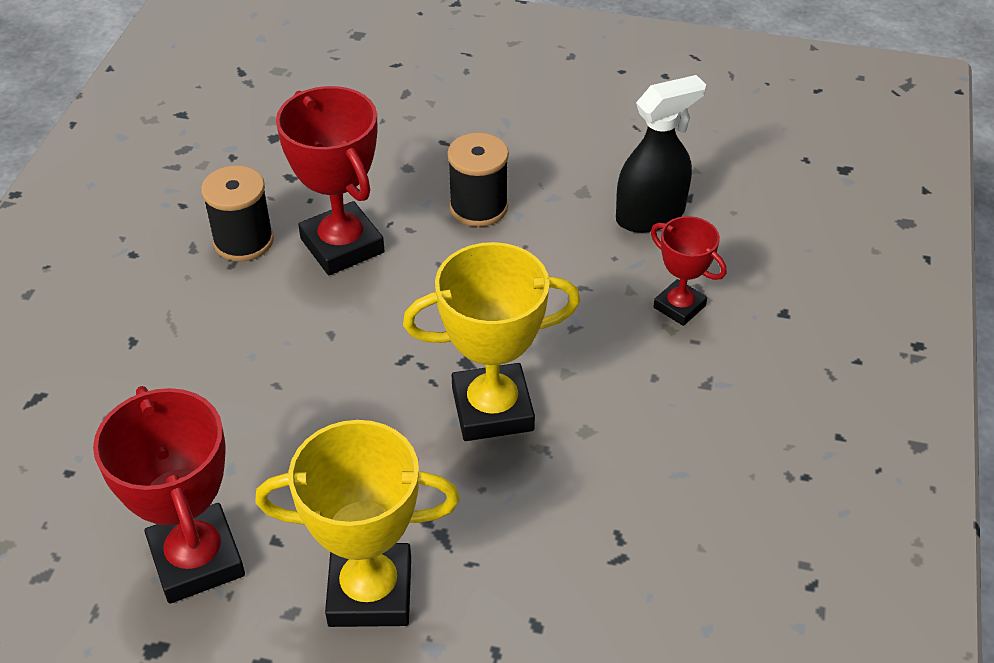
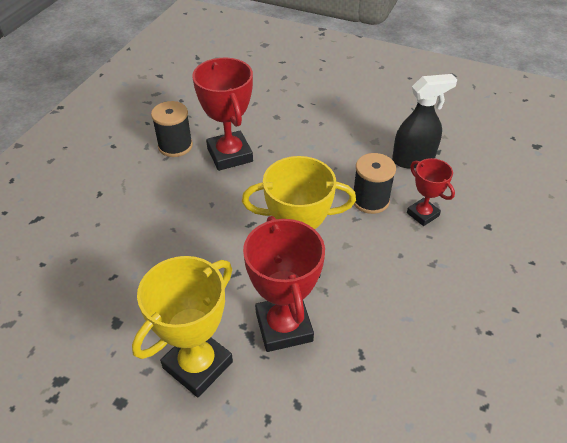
camera: 10 degrees right, 0 degrees up
(197, 559) = (99, 328): red trophy -> red trophy (284, 327)
(370, 591) = (198, 365): yellow trophy -> yellow trophy turned 60 degrees counterclockwise
(478, 207) = (312, 143): black spool -> black spool (370, 200)

